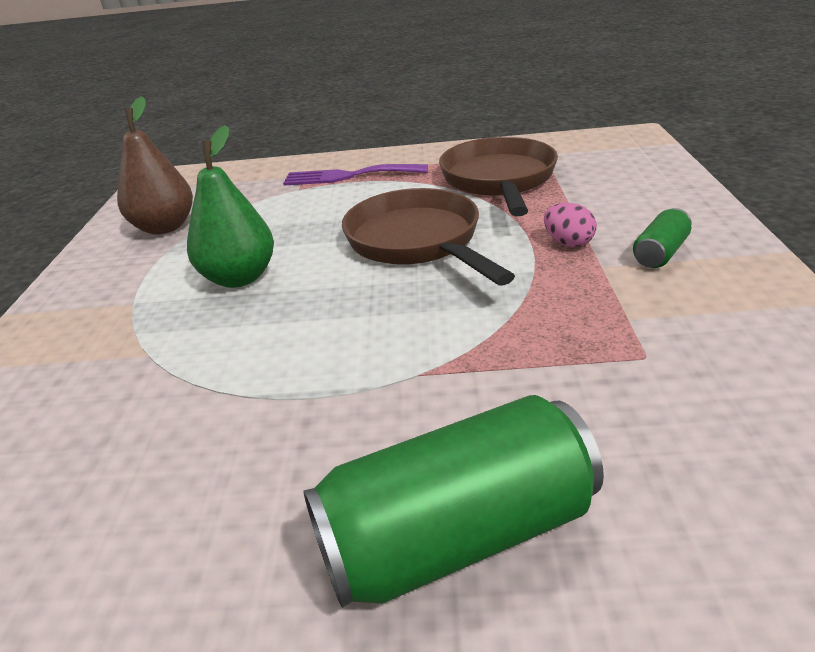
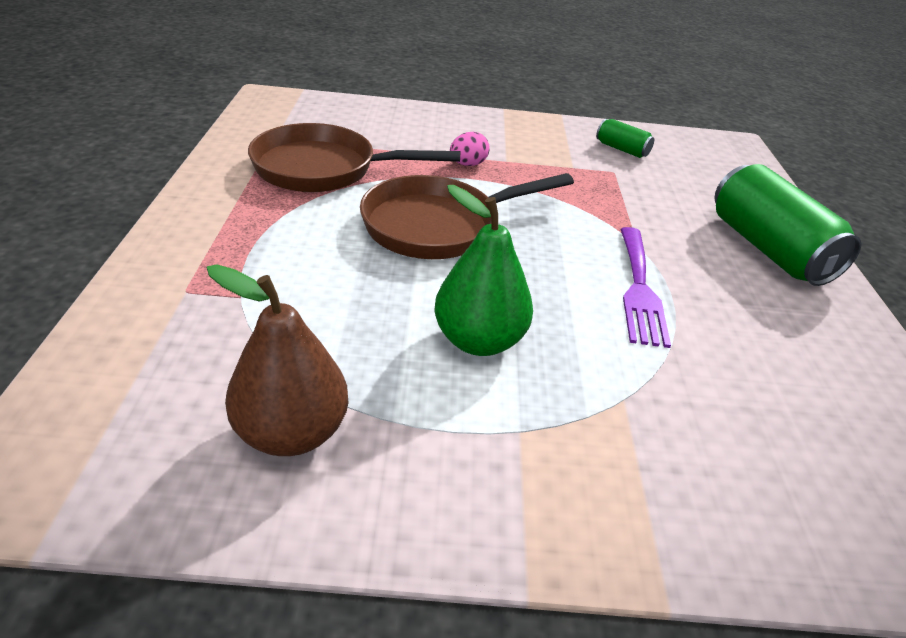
camera: 95 degrees left, 5 degrees up
(348, 176) = (226, 254): purple fork -> purple fork (639, 289)
(660, 253) = (495, 140): green can -> green can (622, 149)

